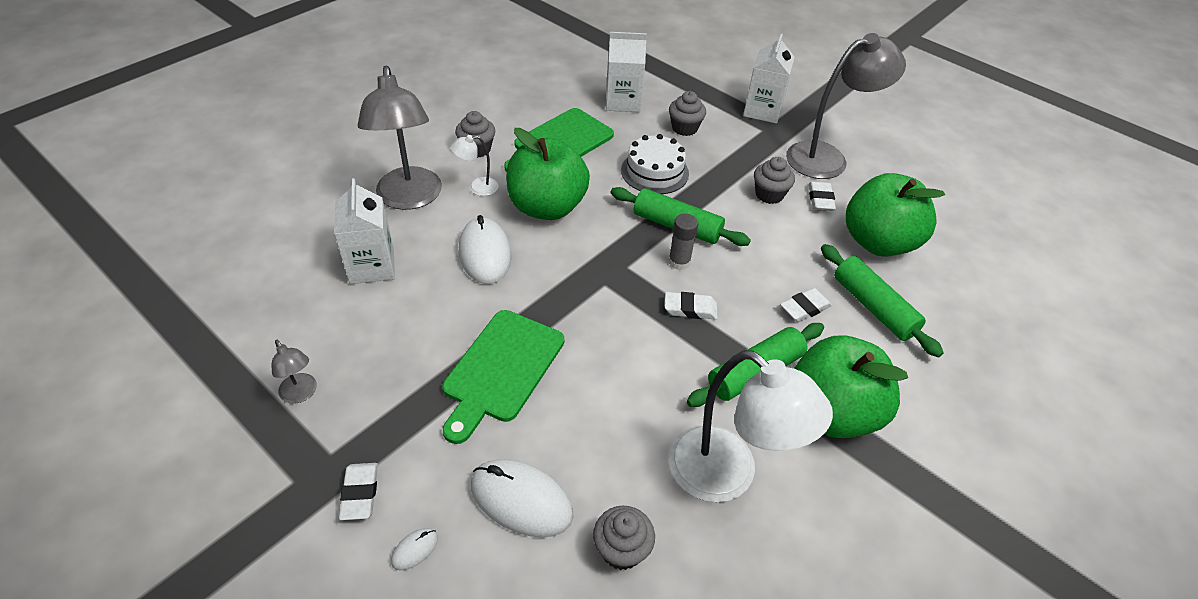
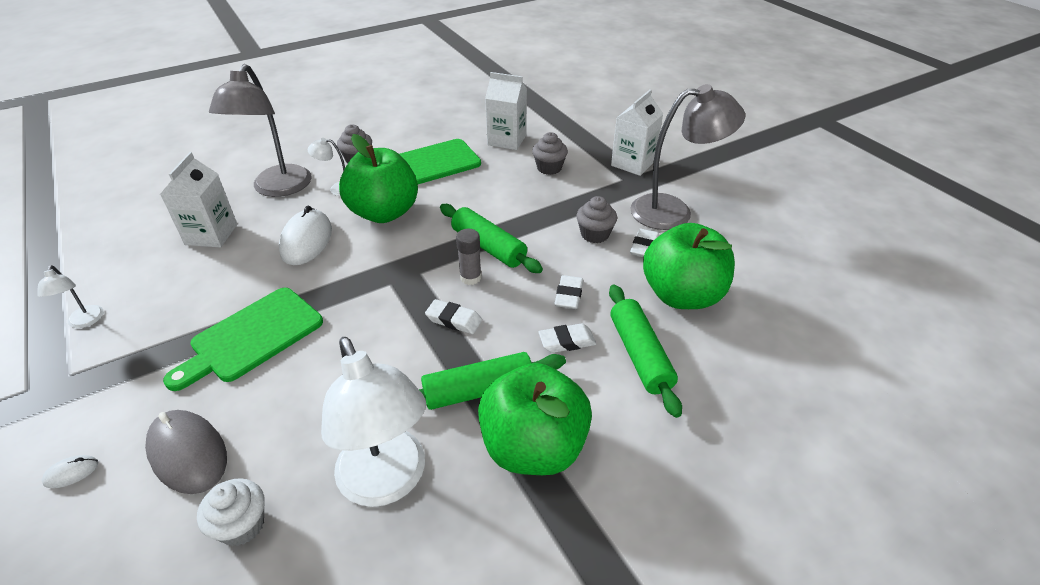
camera: 20 degrees right, 5 degrees down
(301, 394) = (85, 322): grey lamp -> white lamp
(360, 493) = (66, 413): white eraser -> white eraser (568, 295)
(521, 500) = (188, 453): white mouse -> grey mouse
(621, 549) = (242, 525): grey cupcake -> white cupcake
(654, 172) = (498, 199): white cake -> none

